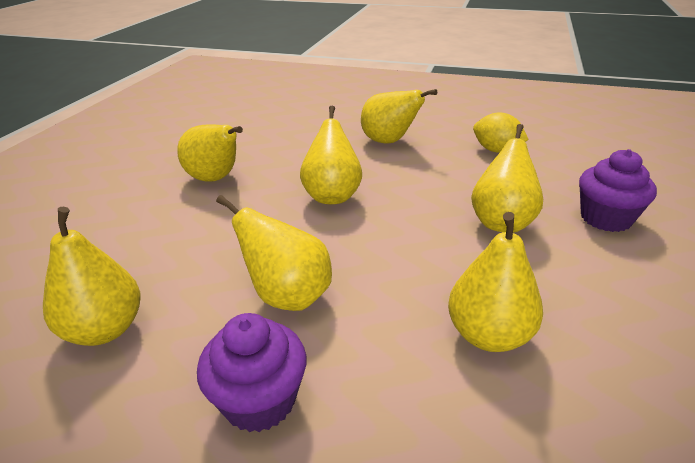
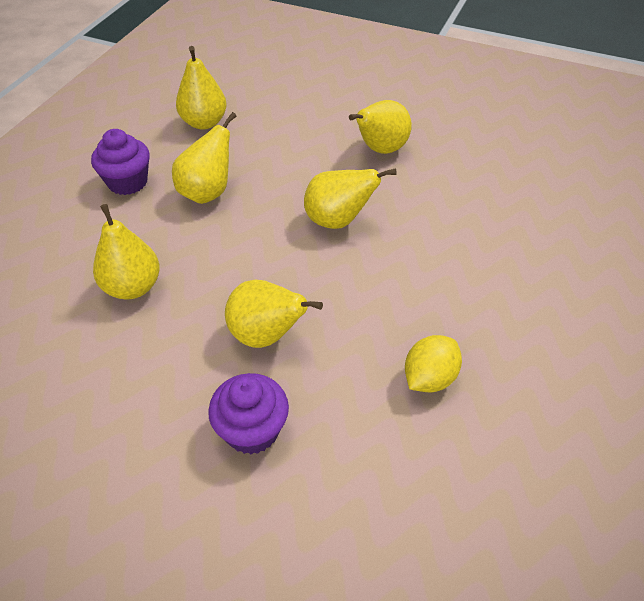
camera: 95 degrees right, 15 degrees up
(389, 141) = (458, 276): yellow pear -> none

